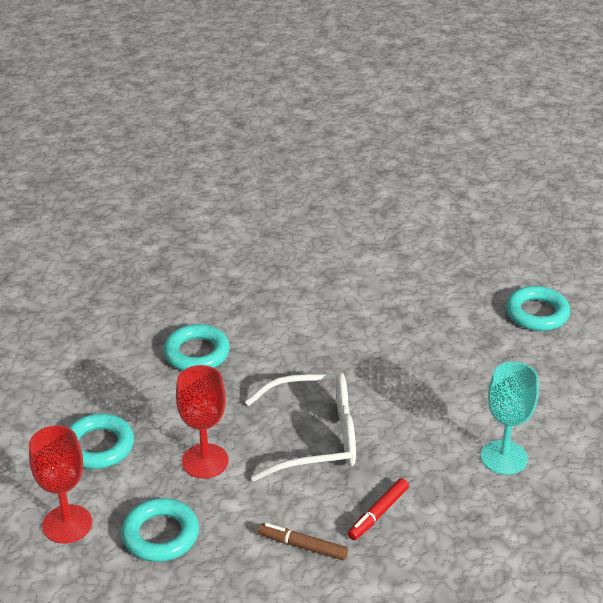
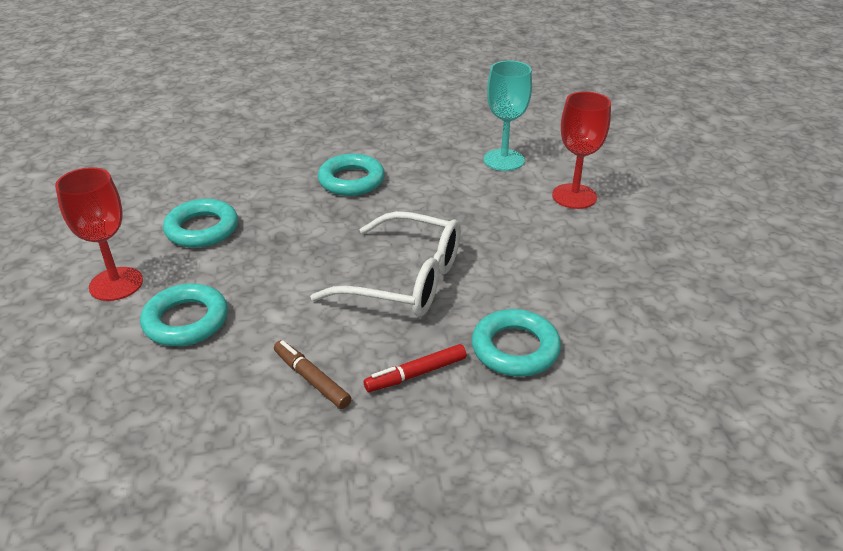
camera: 25 degrees right, 0 degrees up
(205, 461) = (283, 269): red goblet -> red goblet (574, 196)
(504, 457) = (601, 363): turquoise goblet -> turquoise goblet (503, 160)
(537, 313) = (726, 234): turquoise ring -> turquoise ring (515, 349)

